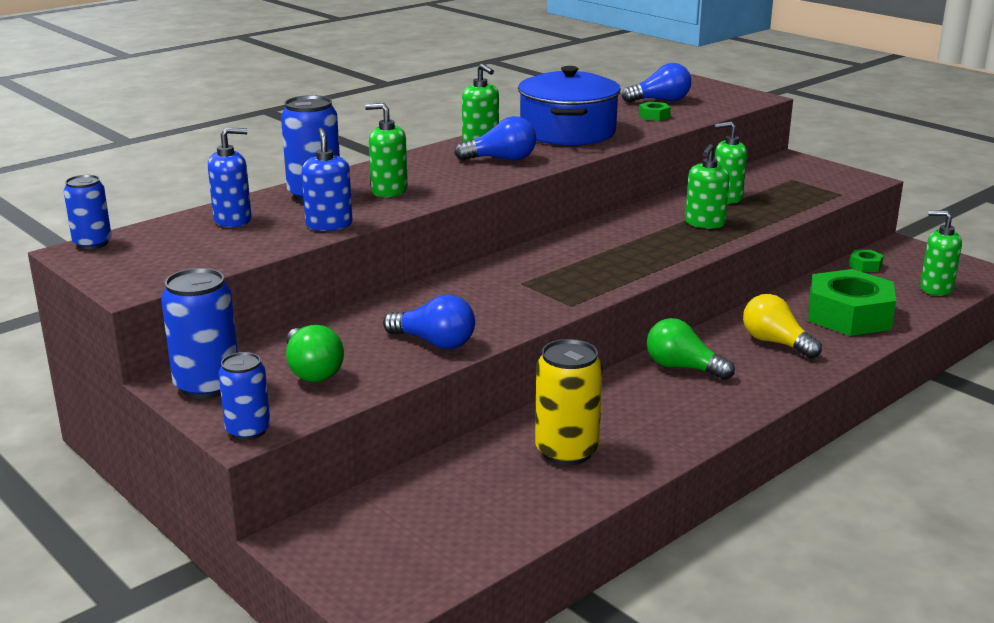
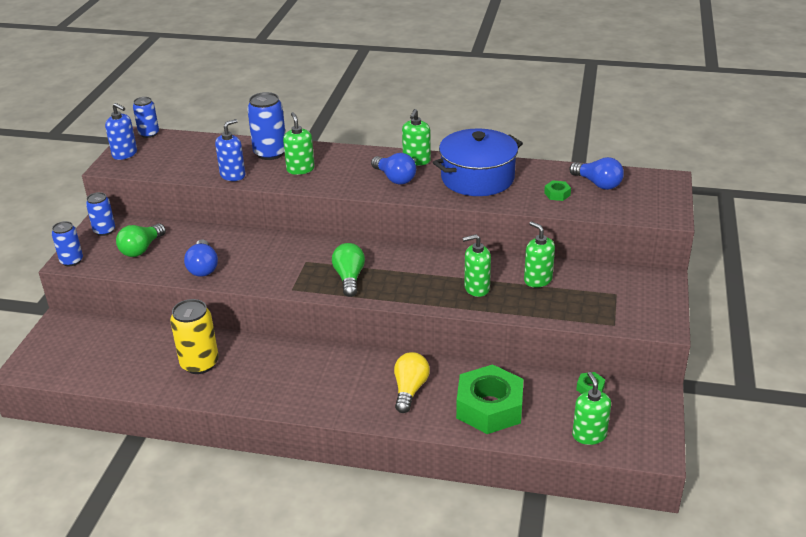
camera: 55 degrees right, 10 degrees up
(207, 385) = (104, 230): blue can -> blue can, size x0.64
(233, 220) = (212, 150): blue soap dispenser -> blue soap dispenser (125, 154)
(683, 368) = (336, 366): green light bulb -> green light bulb (349, 278)

